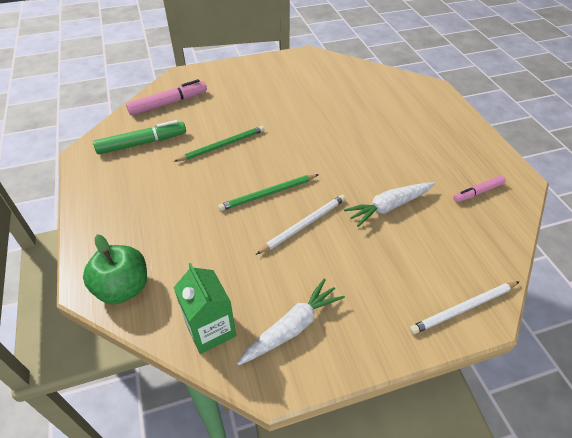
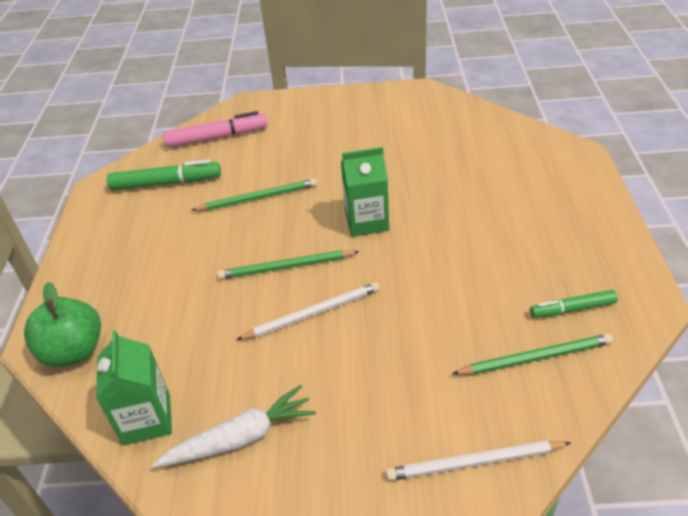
camera: 20 degrees right, 5 degrees down
(313, 152) = (367, 221): none -> green carton
(389, 207) = (435, 309): white carrot -> none
(470, 229) = (535, 358): none -> green pencil
(478, 192) = (572, 309): pink marker -> green marker

